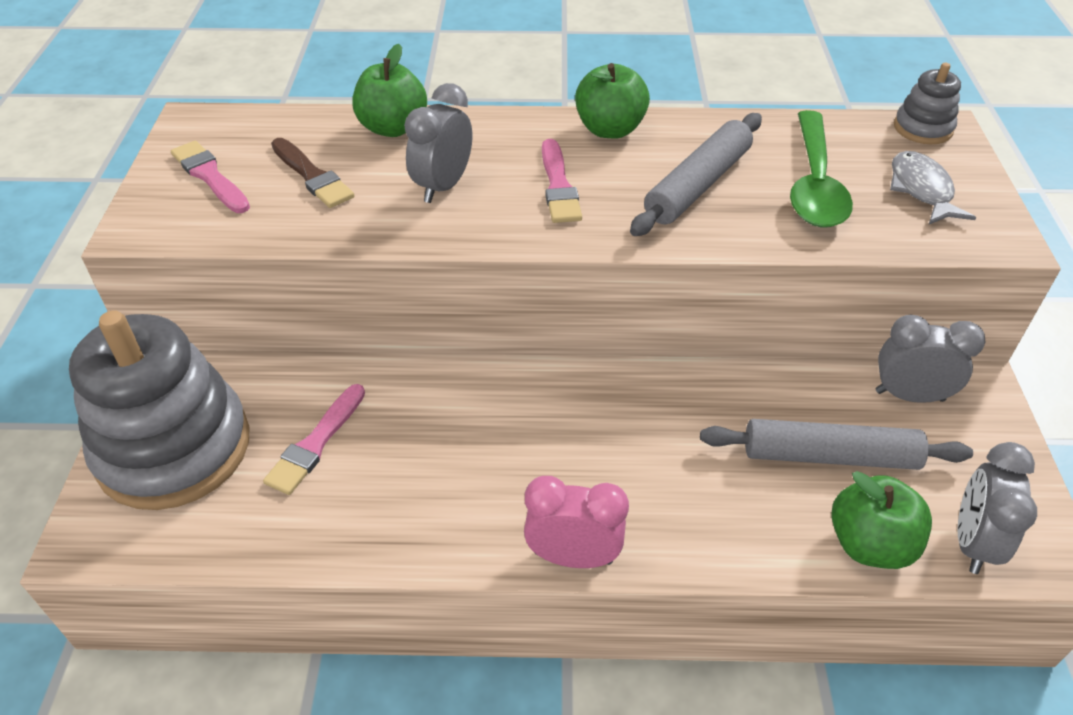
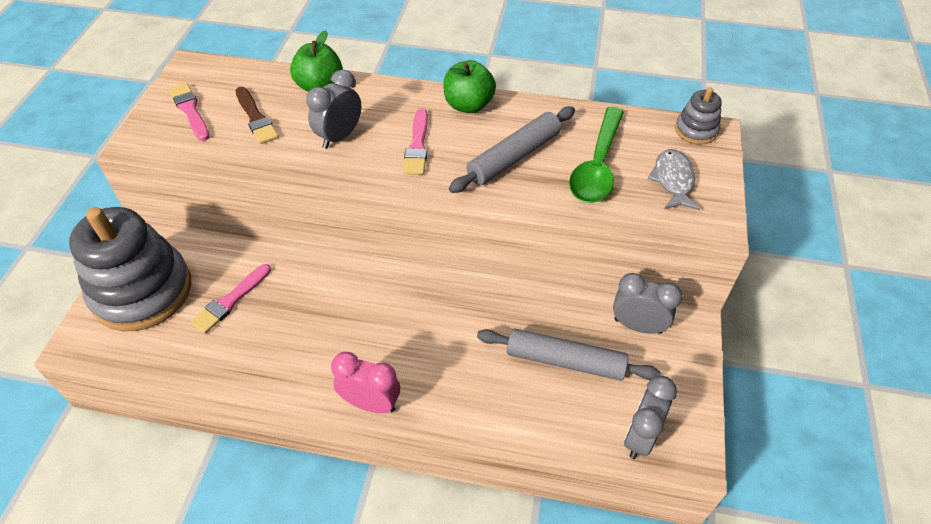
camera: 10 degrees right, 5 degrees up
(869, 544) = (569, 426): green apple -> none

